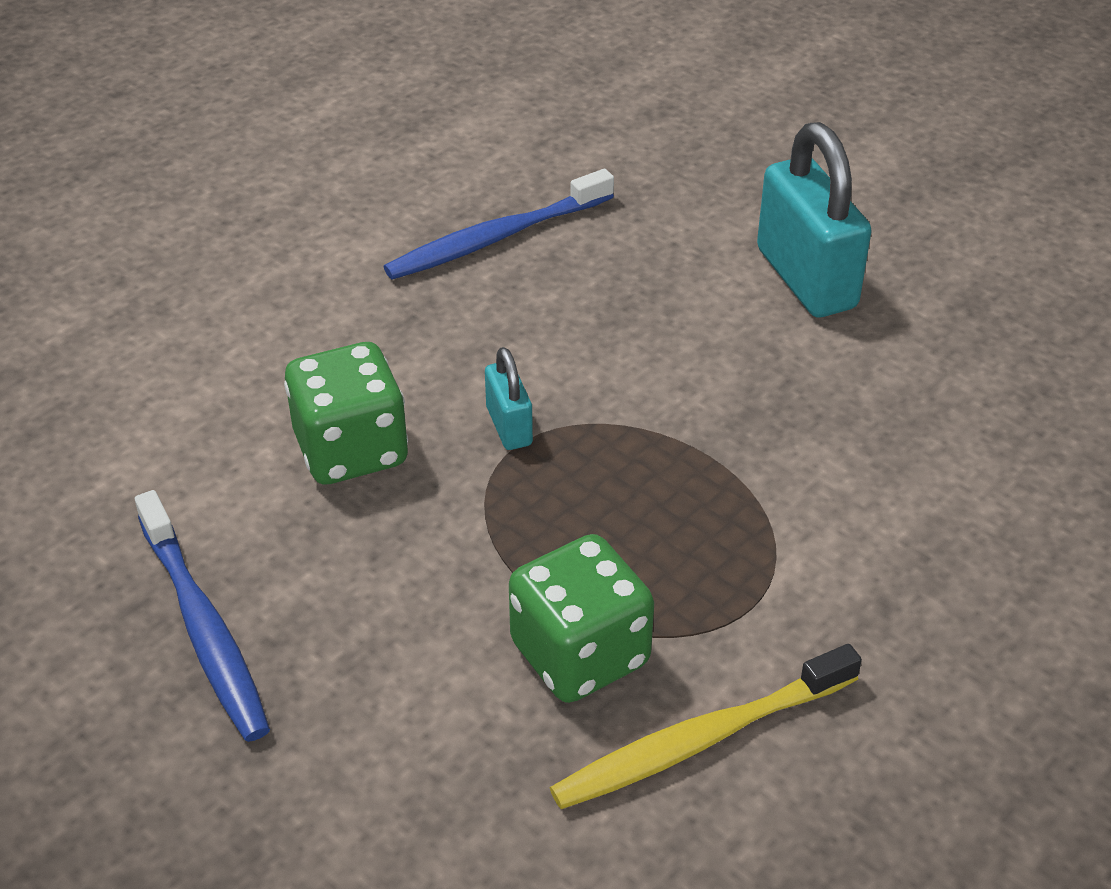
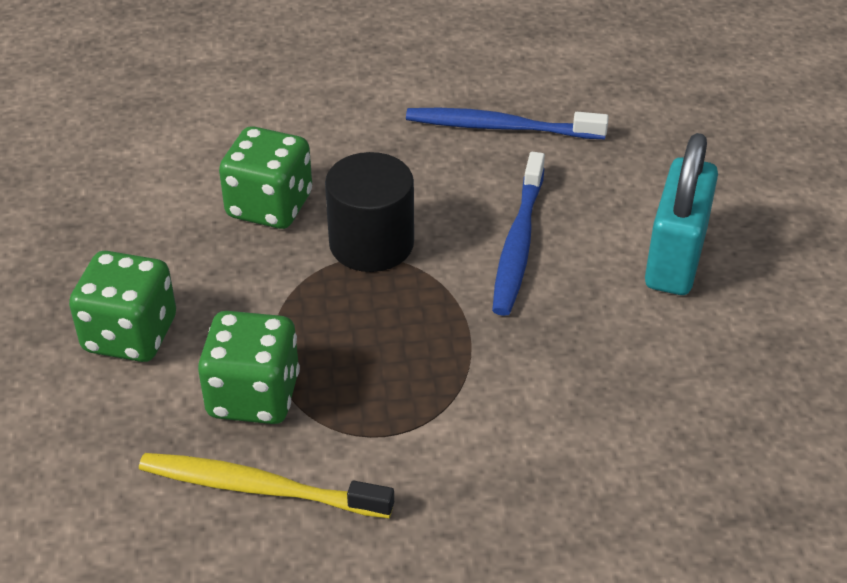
camera: 40 degrees right, 0 degrees up
(203, 628) = (87, 256): blue toothbrush -> blue toothbrush (518, 243)
(366, 679) = (130, 335): none -> green dice
(509, 426) = (371, 243): turquoise padlock -> black cylinder

